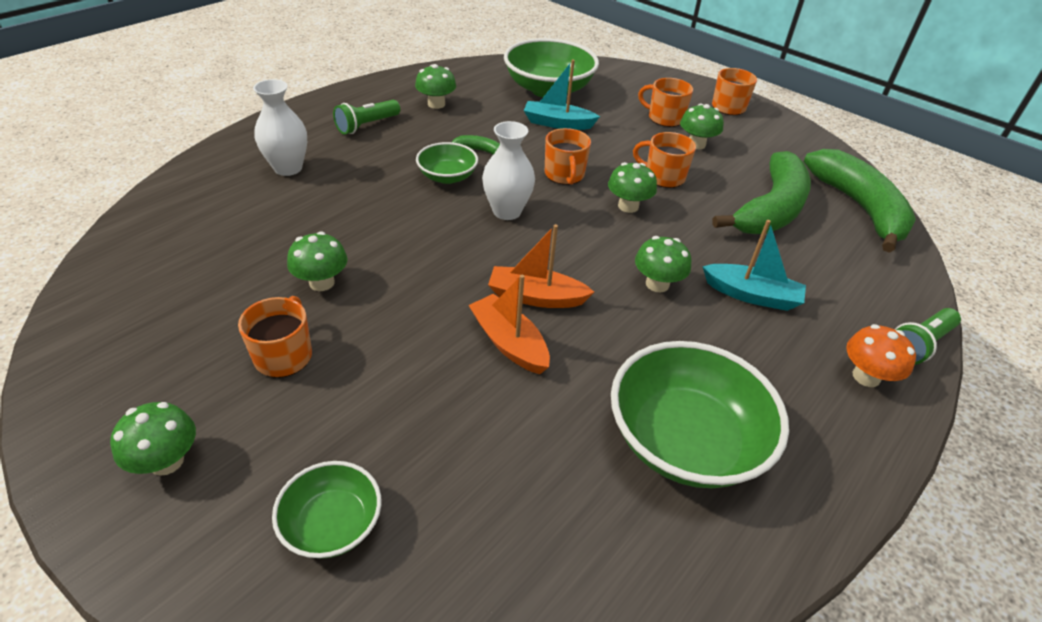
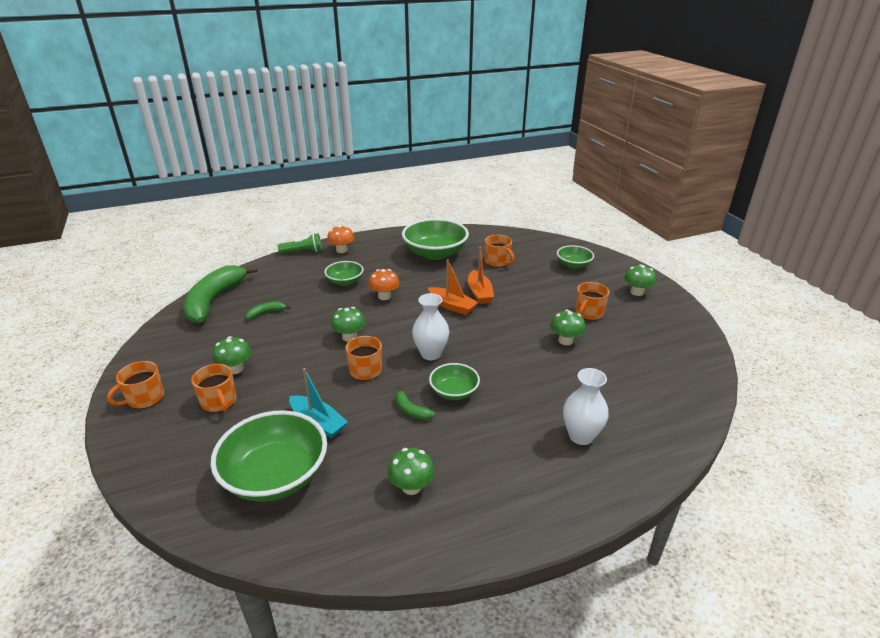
camera: 150 degrees left, 10 degrees down
(367, 125) = (497, 472): green flashlight -> none
(657, 284) = (384, 296): green mushroom -> orange mushroom
(663, 177) = (299, 350): orange mug -> orange mug (497, 262)
(751, 295) = (345, 281): turquoise boat -> green bowl
(770, 209) = (266, 313): green banana -> green banana, size x0.41

